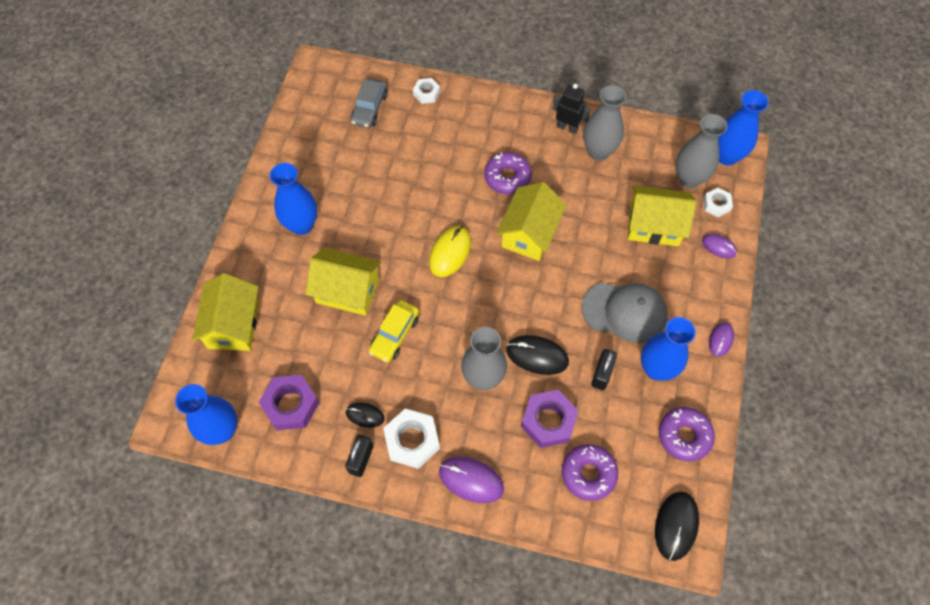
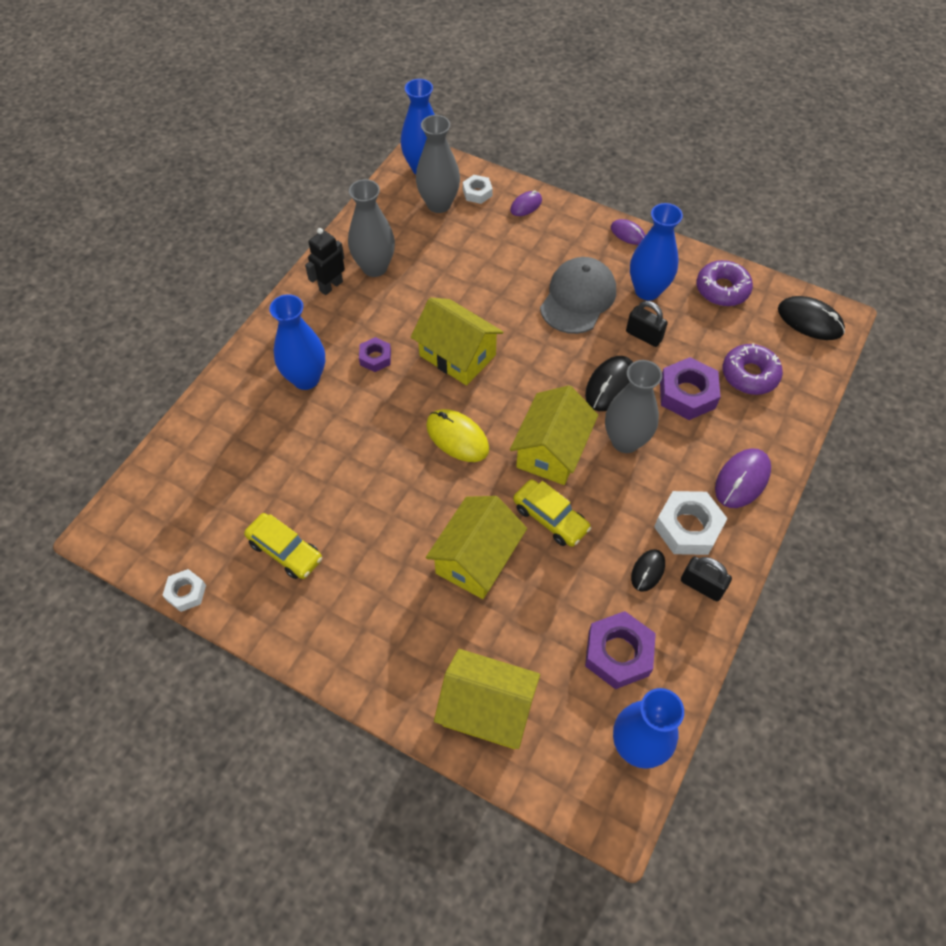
camera: 75 degrees left, 5 degrees down
(302, 225) = (360, 596): blue vase -> blue vase (306, 378)
(326, 170) = (285, 551): none -> yellow car
(369, 108) = (209, 480): grey car -> none
(426, 93) = (216, 412): white nut -> white nut (186, 592)
(507, 177) = (375, 358): purple donut -> purple nut
(654, 225) = (485, 247): yellow house -> yellow house (551, 451)

